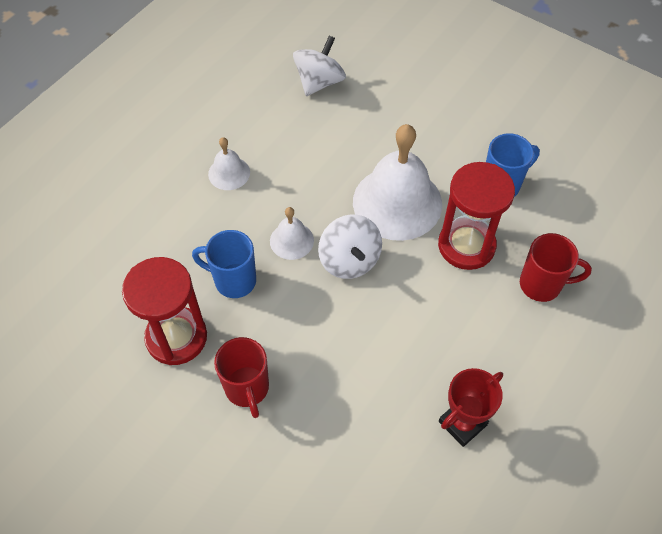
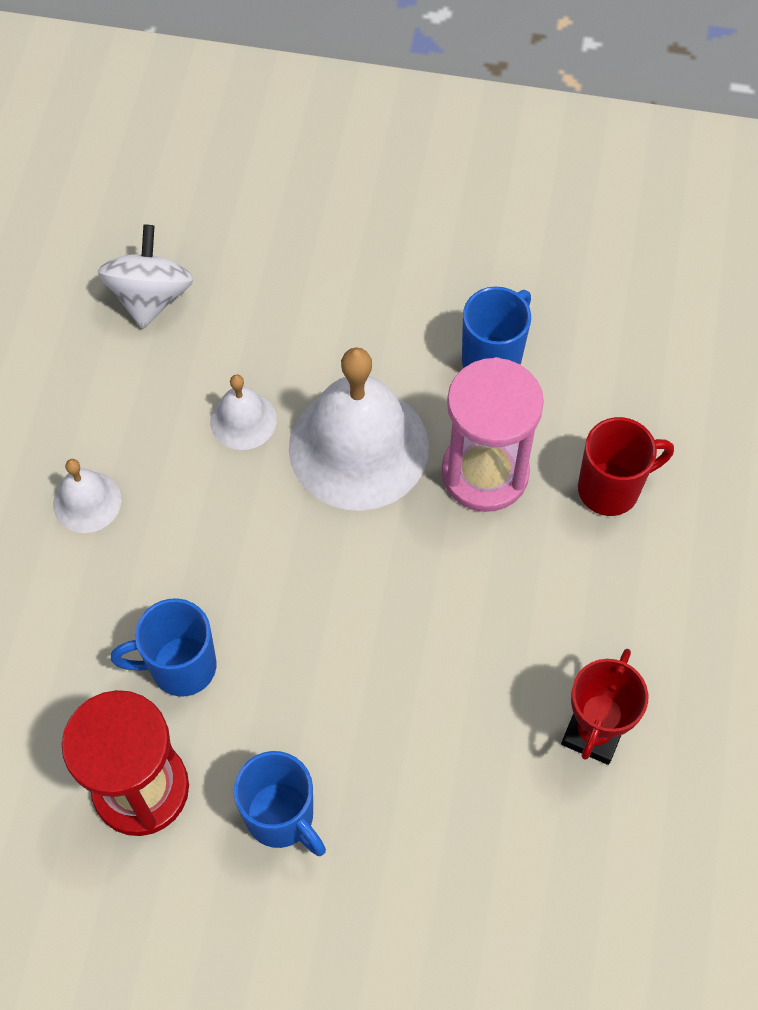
camera: 25 degrees left, 5 degrees up
(247, 389) = (281, 817): red mug -> blue mug
(291, 240) = (234, 569): white bell -> white bell (243, 420)
(349, 260) = (332, 564): white spinning top -> none
(466, 245) = (485, 473): red hourglass -> pink hourglass

